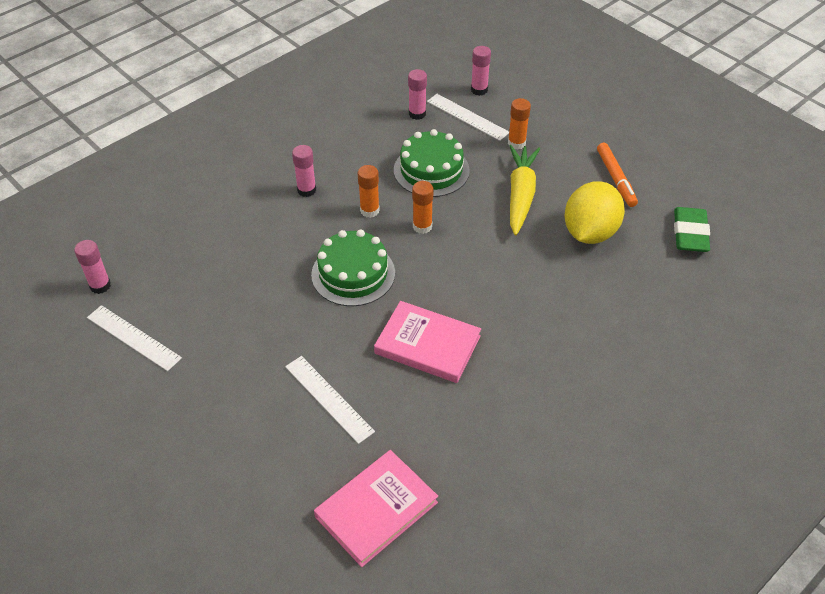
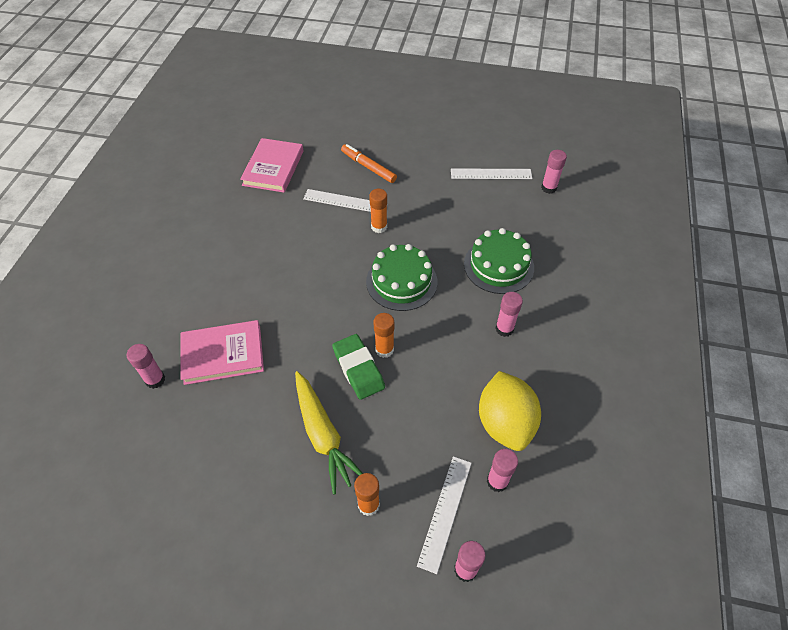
camera: 145 degrees right, 5 degrees up
(369, 210) = (438, 340): orange glue stick -> orange glue stick (379, 227)
(427, 345) = (309, 261): pink book -> pink book (223, 354)
(431, 170) = (424, 414): green cake -> green cake (498, 266)
(467, 117) = (445, 512): white ruler -> white ruler turned 75 degrees counterclockwise
(590, 232) = (236, 429): yellow lemon -> yellow lemon (505, 423)
(615, 179) = (238, 518): orange marker -> orange marker (368, 167)
(648, 306) = (155, 380): none -> pink glue stick
(690, 233) = (136, 486): green eraser -> green eraser (358, 369)

